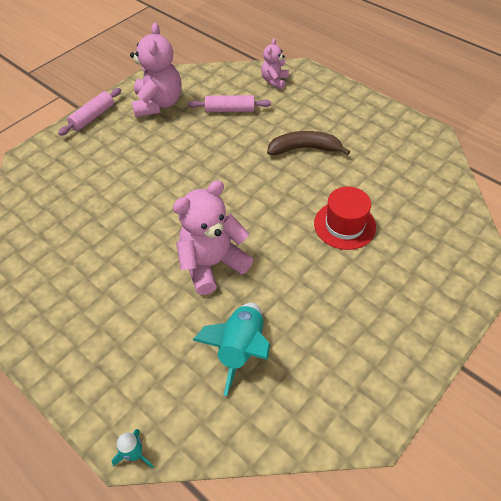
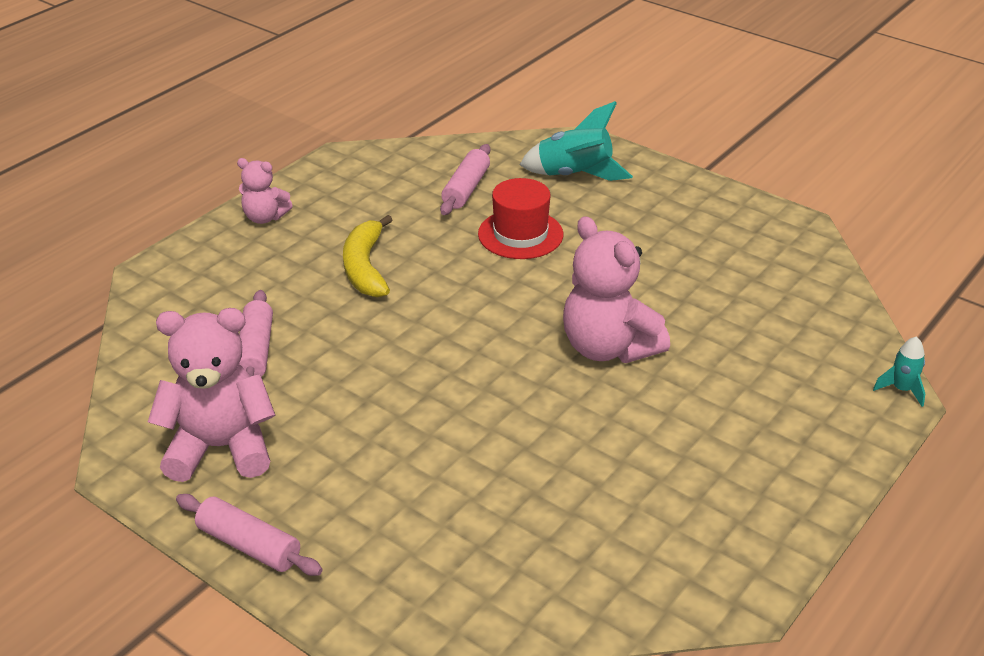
camera: 95 degrees left, 15 degrees down
(241, 349) = (735, 315): turquoise rocket -> turquoise rocket (574, 175)
(274, 81) = (180, 301): pink teddy bear -> pink teddy bear (265, 217)
(304, 149) = (365, 268): brown banana -> yellow banana
(401, 197) = (466, 189): none -> pink rolling pin

